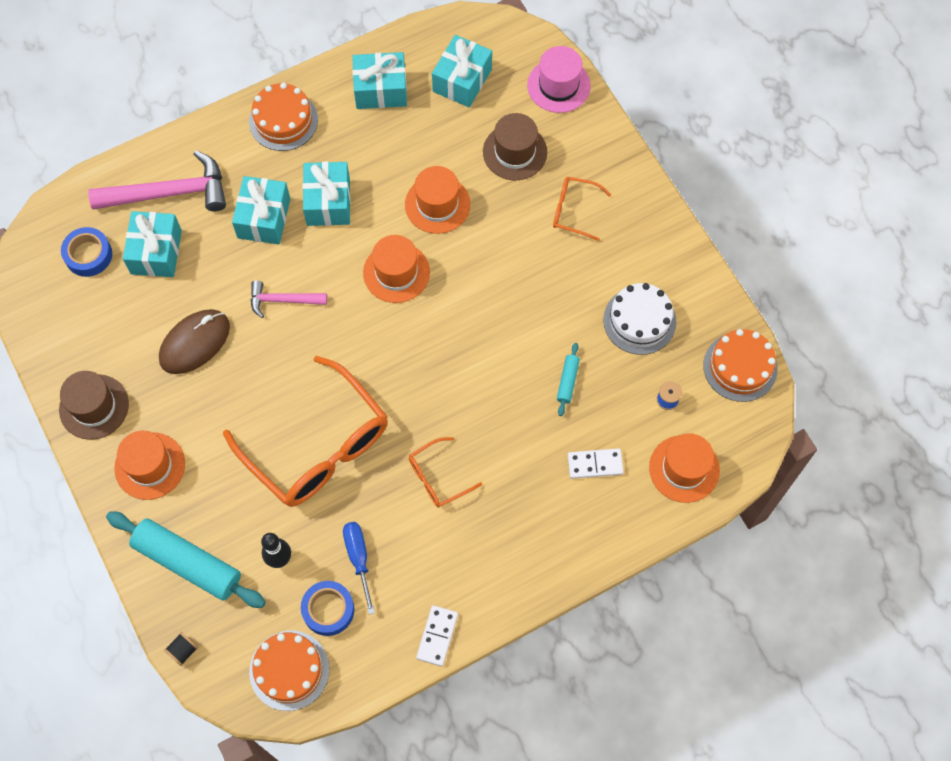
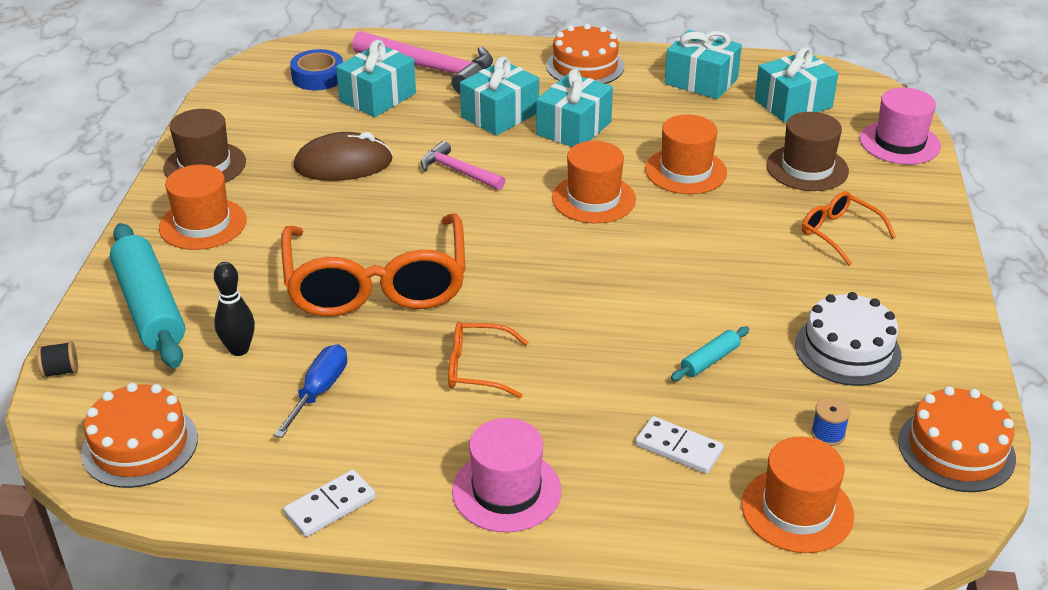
camera: 35 degrees right, 30 degrees down
(328, 610) = (239, 417): blue tape -> none
(524, 559) = (506, 490): none -> pink hat

